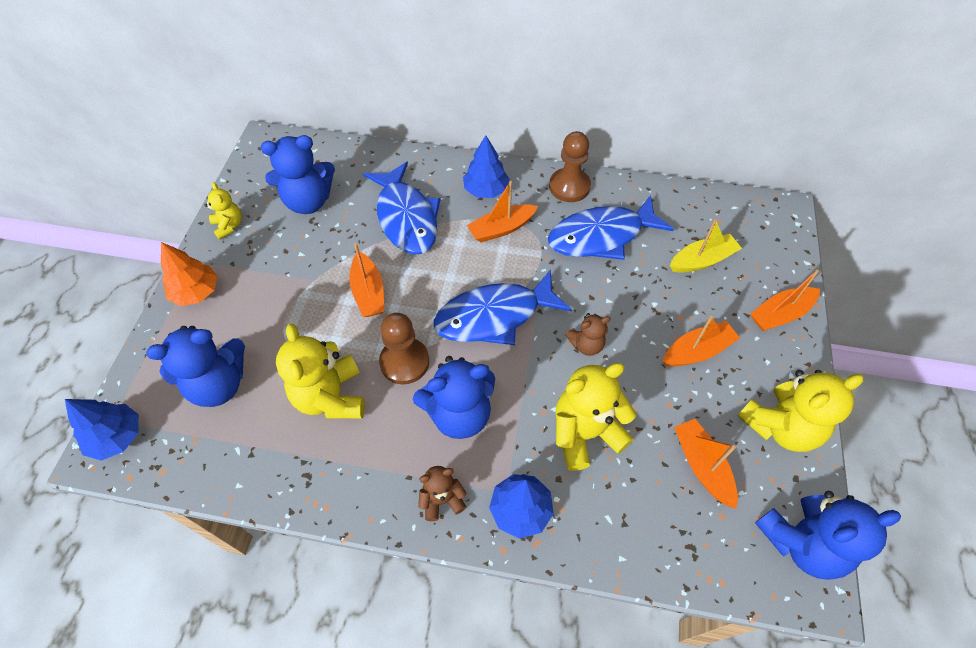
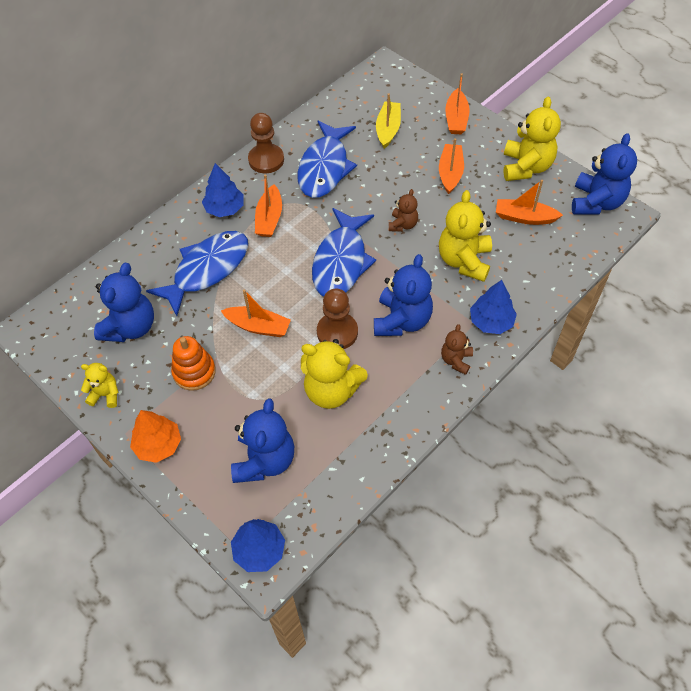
camera: 55 degrees left, 0 degrees up
(287, 273) = (194, 372): none -> orange stacking toy
(406, 217) = (207, 270): blue fish -> blue fish turned 60 degrees counterclockwise

